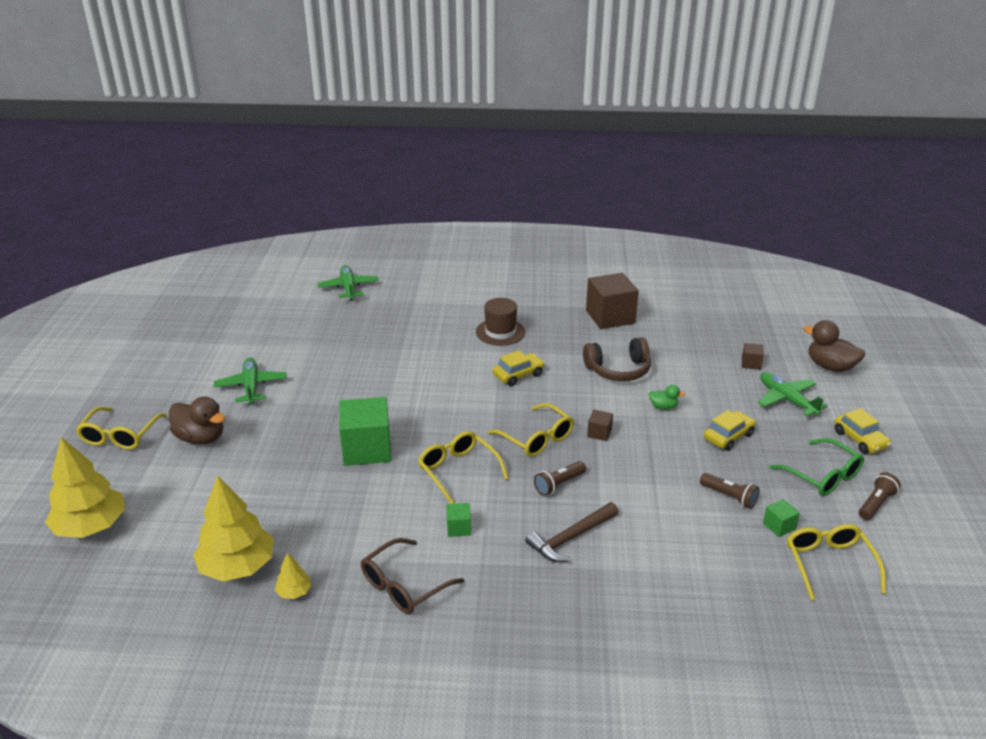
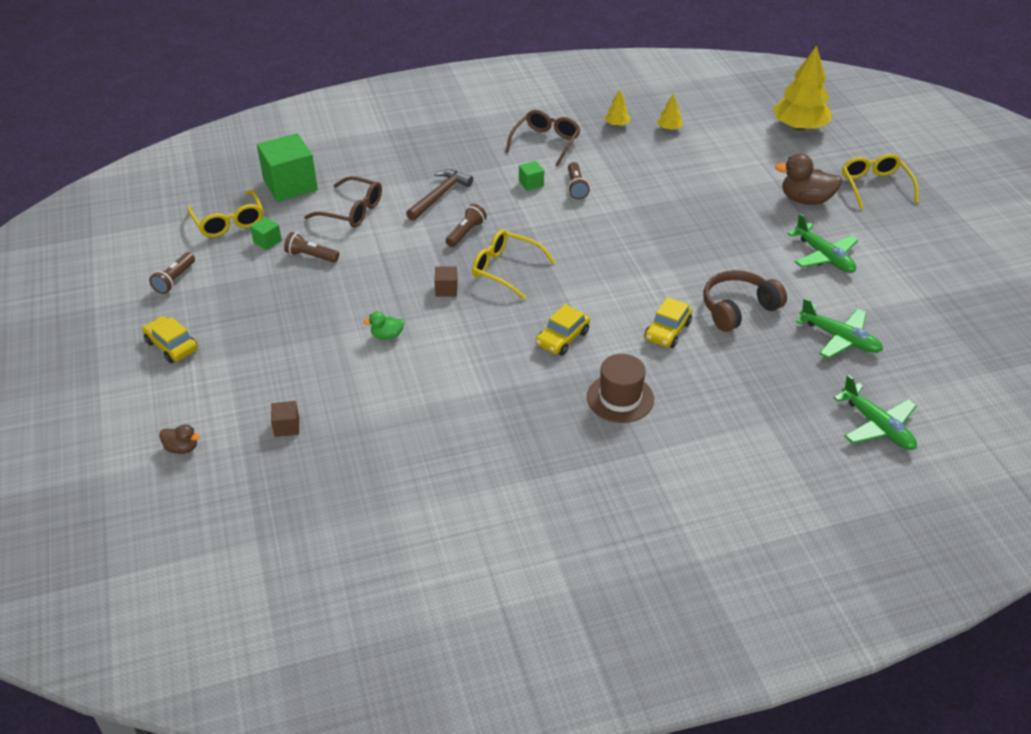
camera: 160 degrees right, 10 degrees up
(237, 567) = (669, 128): yellow tree -> yellow tree, size x0.45
(367, 449) = (654, 224): green cube -> green cube (290, 185)
(412, 510) = (576, 187): none -> brown flashlight
(458, 471) = (560, 224): yellow glasses -> none
(610, 317) = (489, 466): brown cube -> none
(618, 370) = (450, 374): brown headphones -> brown headphones (738, 308)
(678, 542) = (352, 211): none -> brown glasses
(728, 436) = (313, 316): yellow car -> yellow car (667, 331)
(786, 399) = (246, 380): green plane -> green plane (840, 338)
(822, 476) = (220, 295): green glasses -> none
(830, 367) = (182, 448): brown duck -> brown duck, size x0.53

